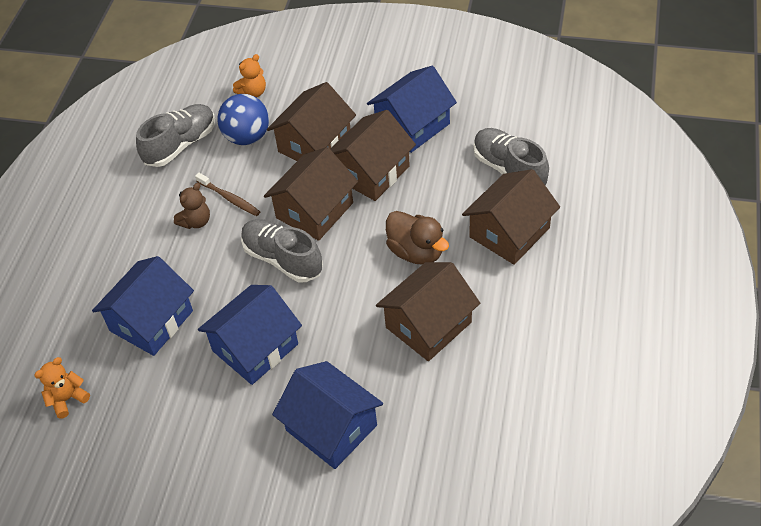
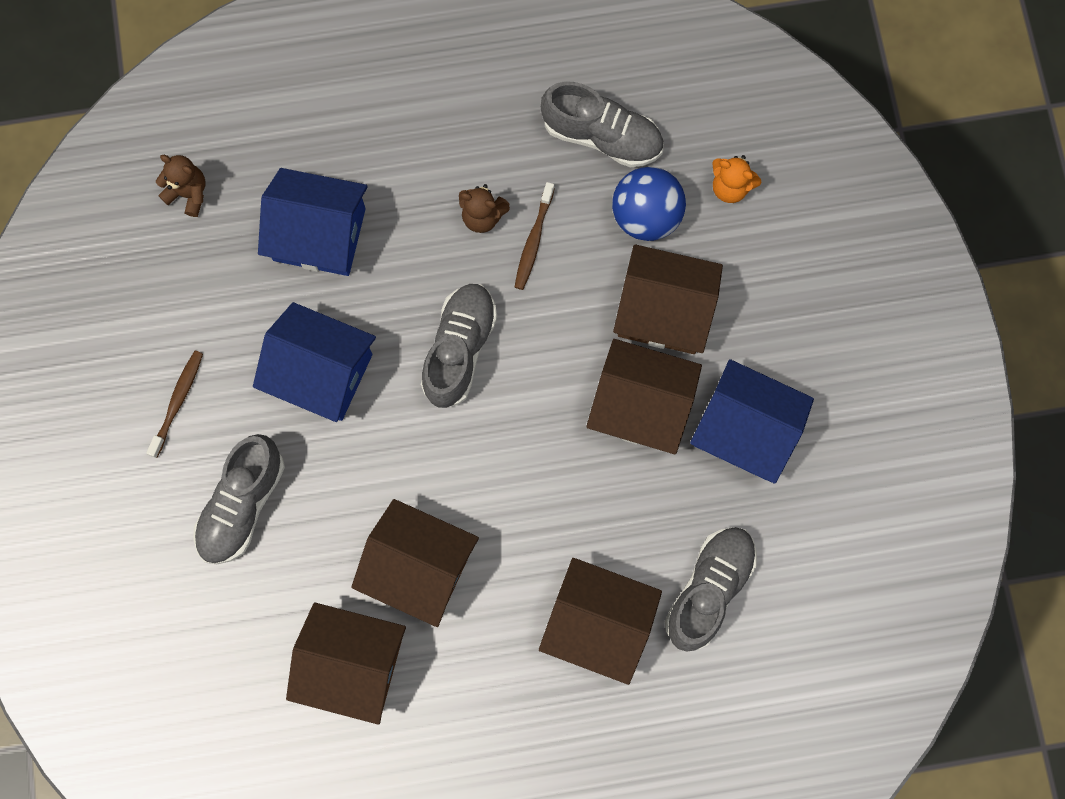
camera: 65 degrees right, 25 degrees up
(67, 399) = (188, 193): orange teddy bear -> brown teddy bear
(228, 452) = (178, 401): none -> brown toothbrush
(314, 210) = (550, 357): brown house -> brown house (352, 664)
(331, 428) = (242, 504): blue house -> grey shoe
(416, 252) = (526, 512): brown duck -> none

